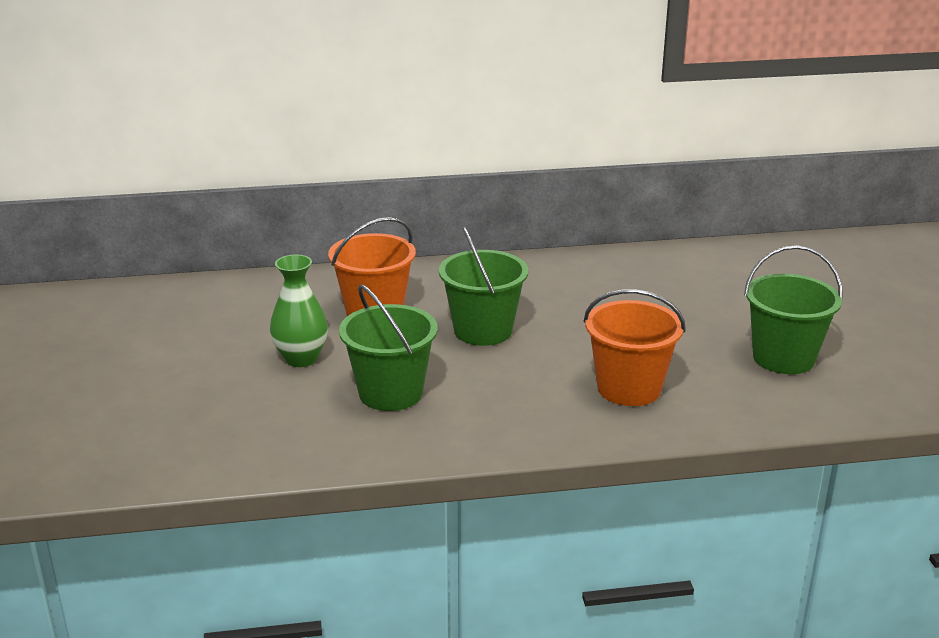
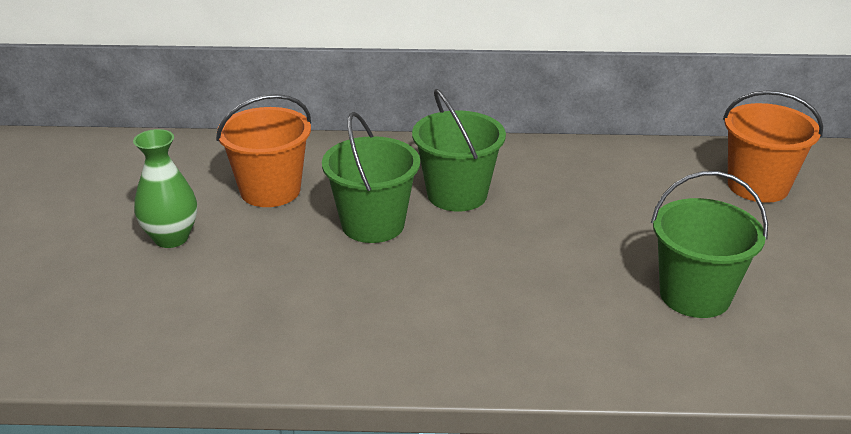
camera: 10 degrees right, 5 degrees up
(390, 393) = (243, 290): green bucket -> green bucket (457, 194)
(629, 388) = (503, 315): orange bucket -> orange bucket (757, 186)

